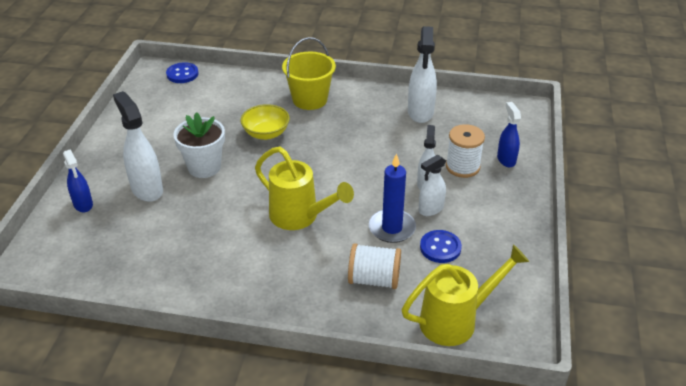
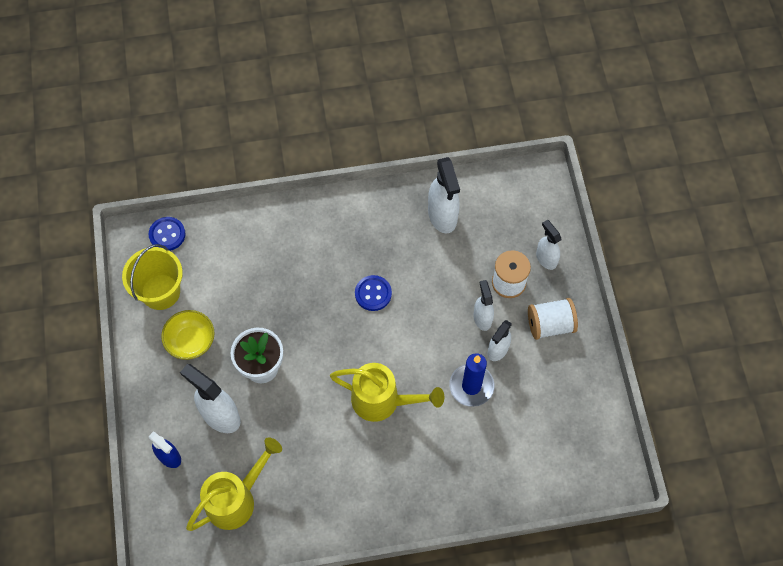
camera: 20 degrees left, 25 degrees up
(266, 133) = (300, 298): yellow bowl -> yellow bowl (191, 341)
(310, 99) = (322, 232): yellow bucket -> yellow bucket (160, 292)
(374, 279) = (478, 453): white spool -> white spool (550, 325)
(440, 248) = (522, 395): blue button -> blue button (373, 294)
(455, 320) = (560, 474): yellow watering can -> yellow watering can (236, 499)
(506, 159) = (546, 259): blue spray bottle -> white spray bottle

